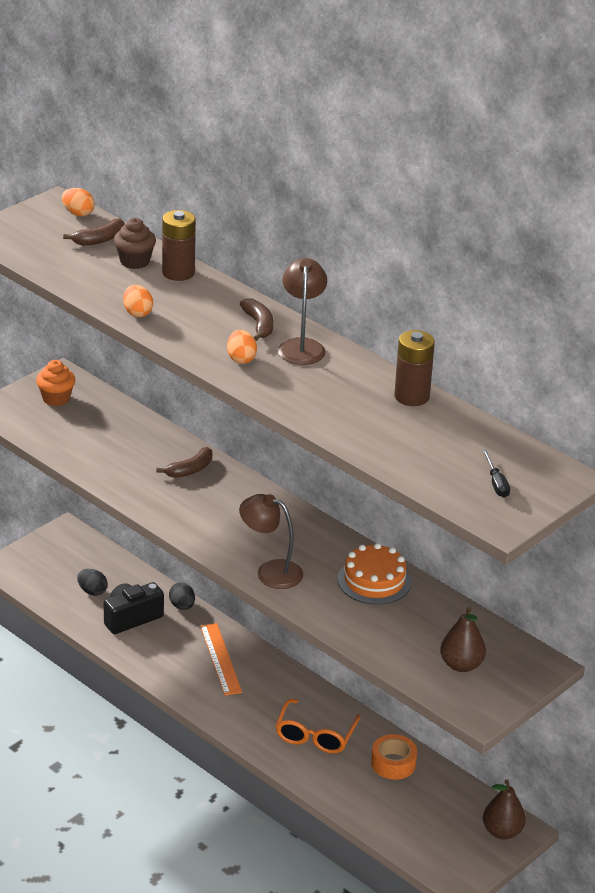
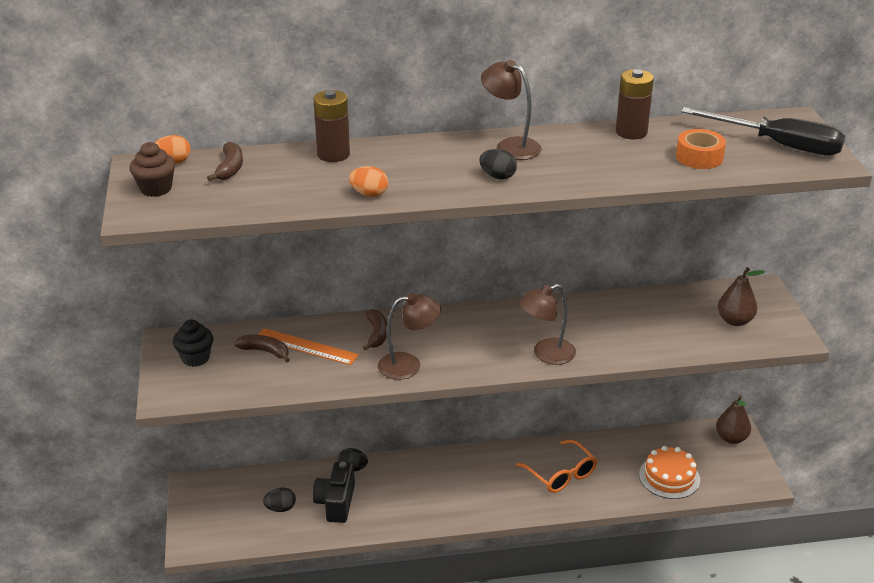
camera: 50 degrees left, 0 degrees up
(56, 398) = (195, 358): orange cupcake -> black cupcake
(134, 261) = (288, 166): brown cupcake -> brown cupcake (156, 189)
(168, 505) = (408, 365): none -> brown lamp
(220, 659) = (432, 479): orange ruler -> orange ruler (306, 347)
(241, 359) = (497, 176): orange egg -> black egg
(259, 325) = (458, 151): brown banana -> brown banana (265, 351)
(374, 580) = (604, 313): orange cake -> orange cake (669, 477)
(393, 763) = (623, 452): orange tape -> orange tape (699, 157)
(496, 483) = (779, 145): black screwdriver -> black screwdriver, size x2.47

